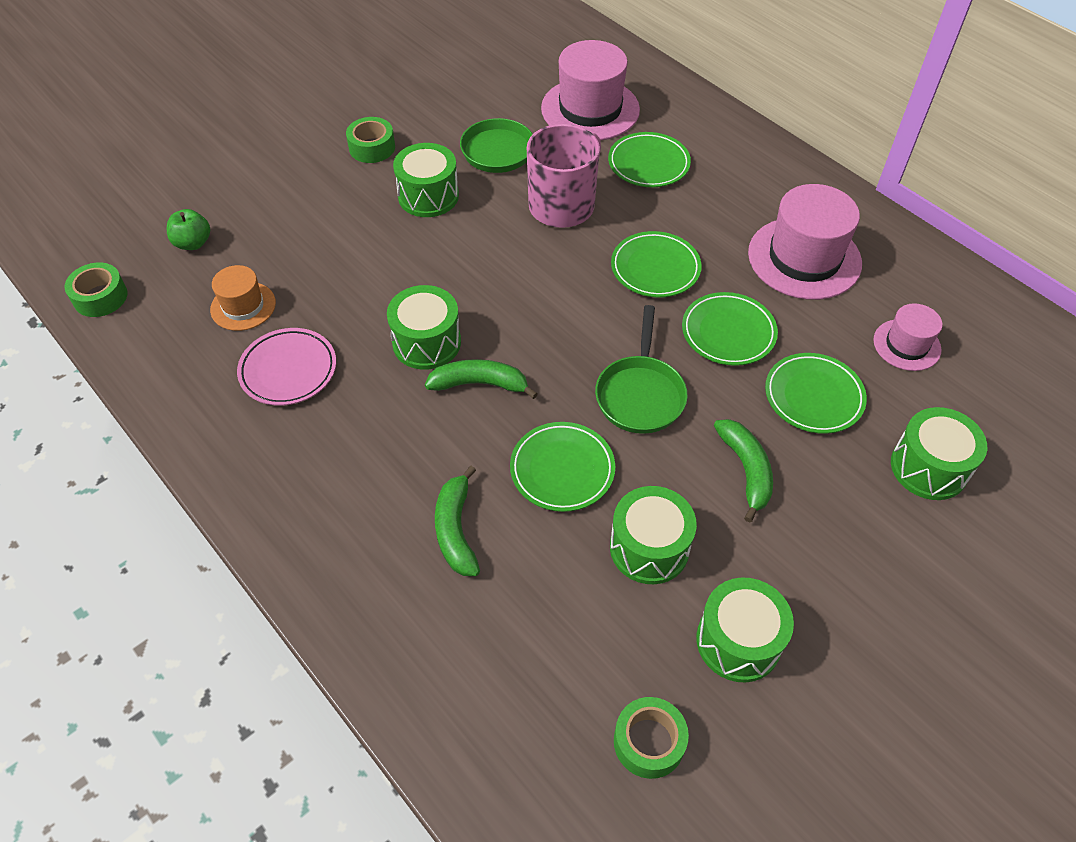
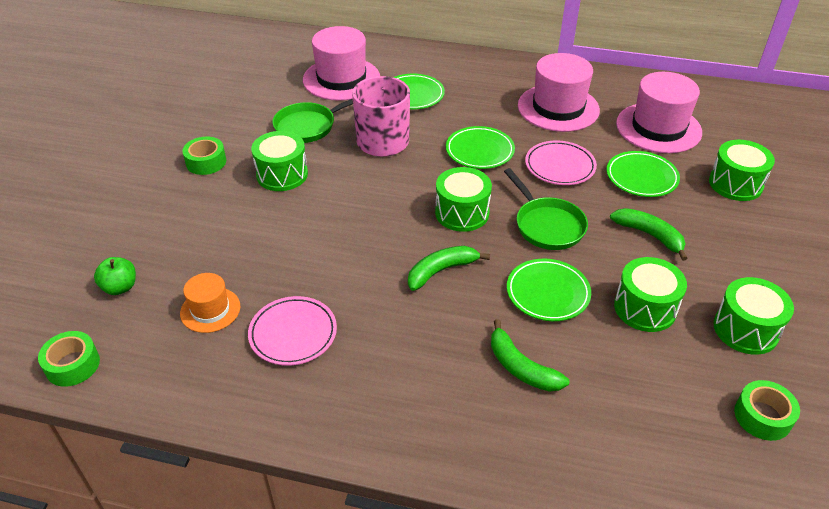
camera: 35 degrees left, 10 degrees down
(426, 342) = (377, 264): green drum -> green drum (462, 213)
(728, 332) = (560, 166): green plate -> pink plate
(907, 345) = (658, 128): pink hat -> pink hat, size x1.82

